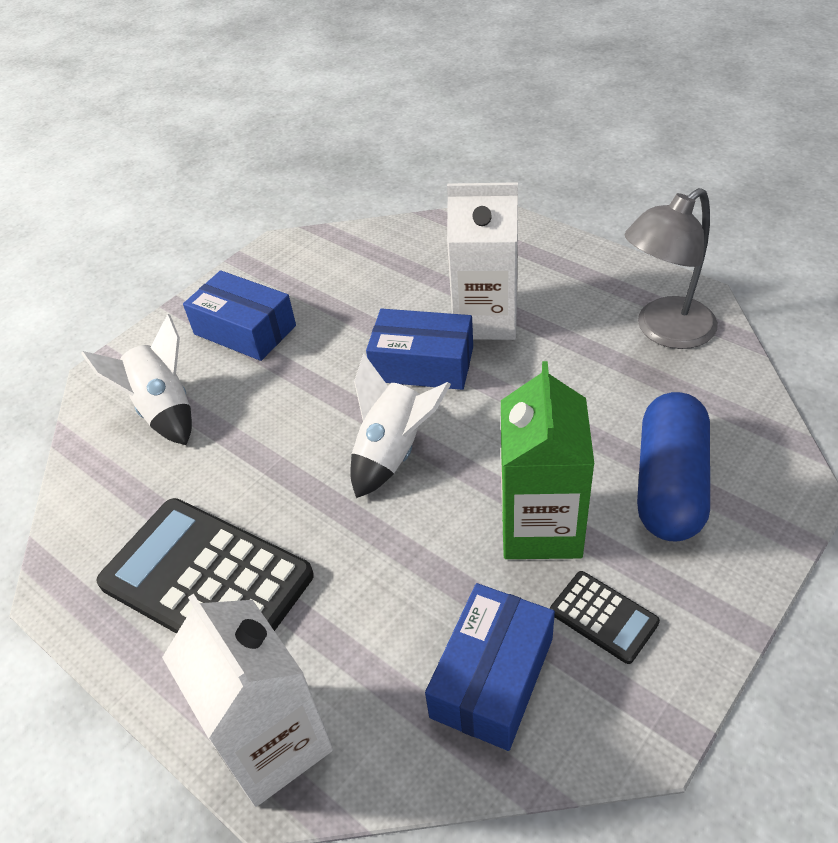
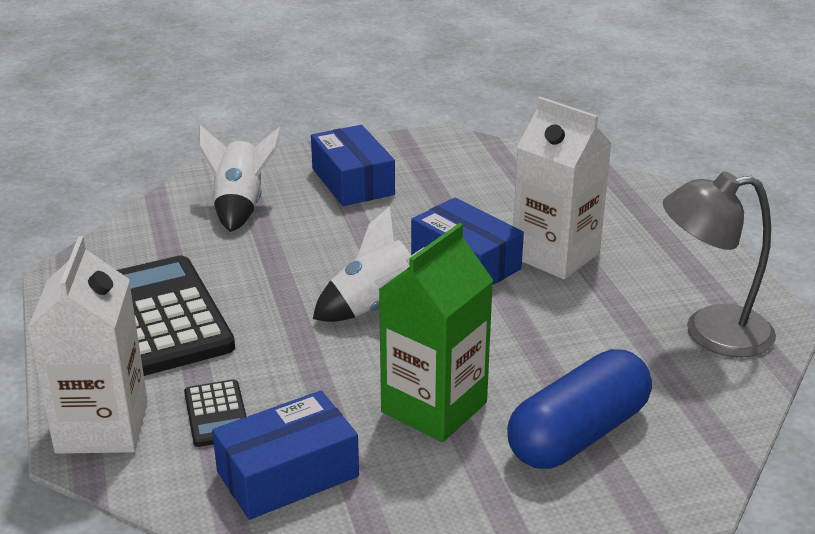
camera: 30 degrees right, 15 degrees down
(603, 617) = (414, 485): black calculator -> black calculator (216, 414)

